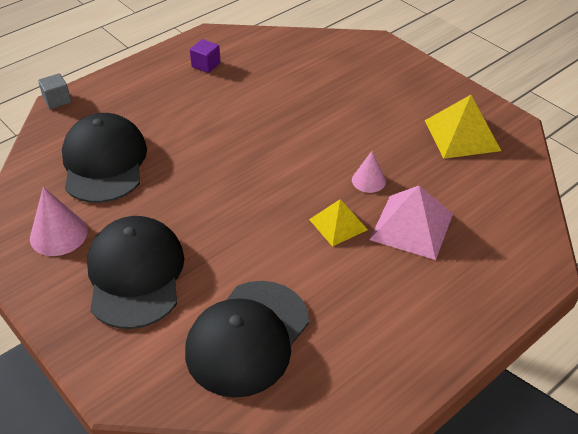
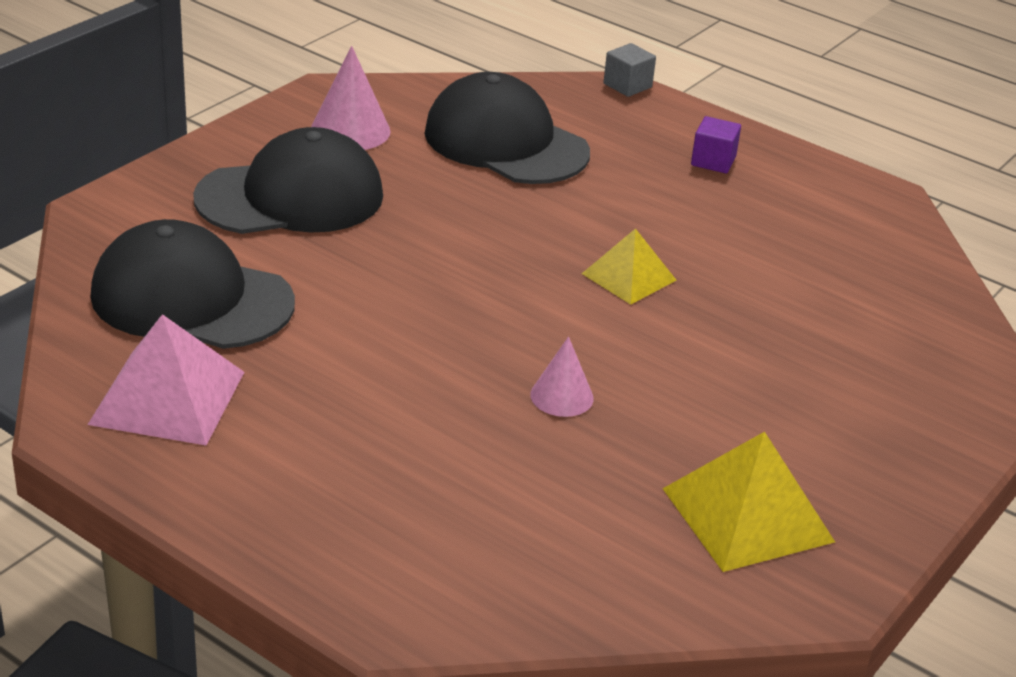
camera: 75 degrees right, 10 degrees down
(104, 162) = (505, 142): black cap -> black cap turned 120 degrees counterclockwise
(206, 65) = (795, 200): purple cube -> purple cube (713, 161)
(338, 224) = (440, 368): yellow pyramid -> yellow pyramid (629, 277)
(412, 226) = (459, 450): pink pyramid -> pink pyramid (167, 397)

